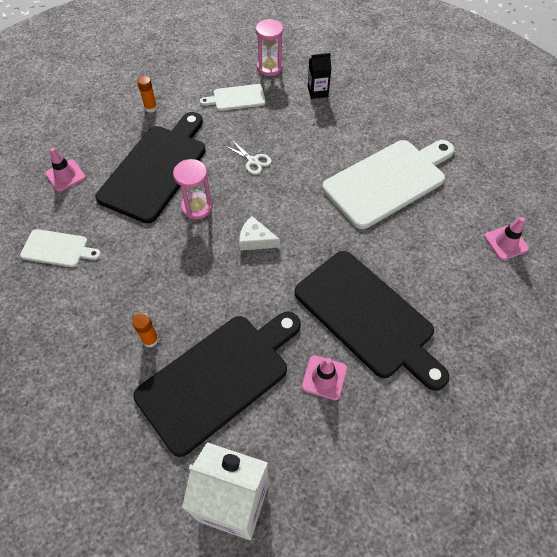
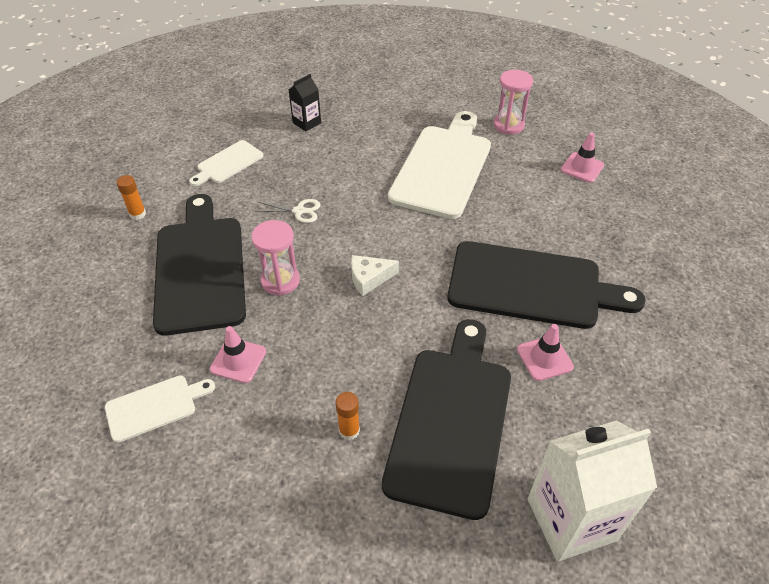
camera: 35 degrees left, 10 degrees down
(65, 176) = (93, 329): pink traffic cone -> pink traffic cone (238, 360)
(269, 67) = (237, 122): pink hourglass -> pink hourglass (508, 125)

